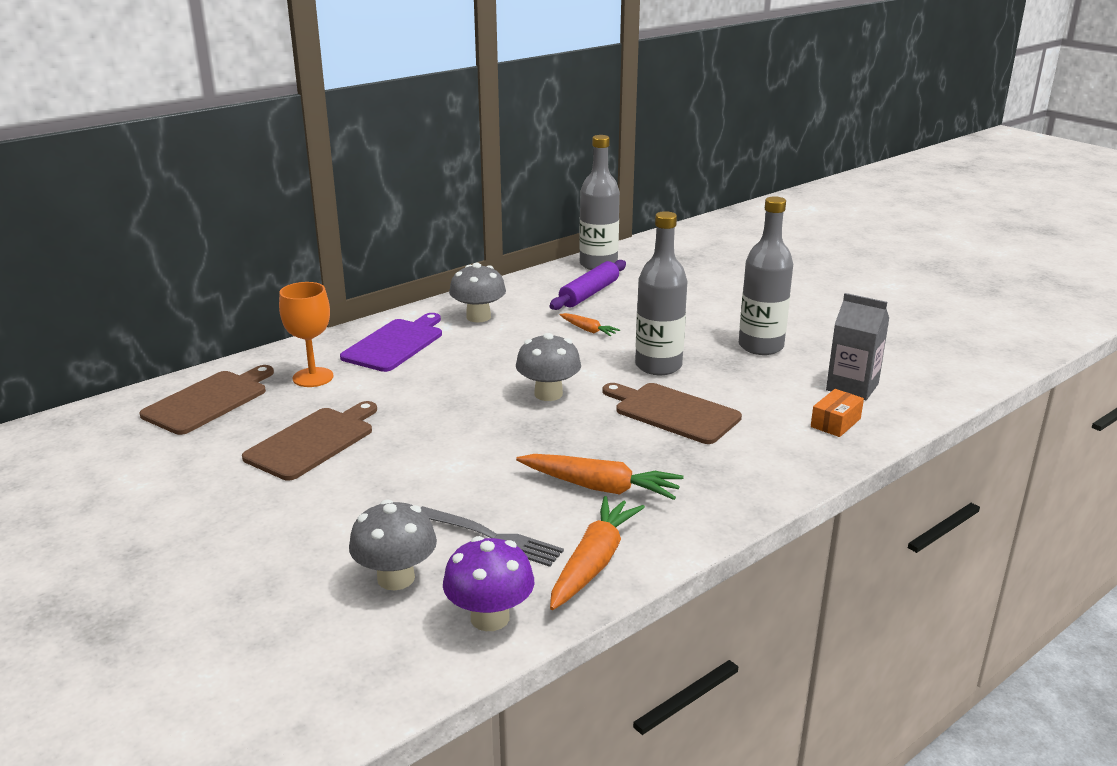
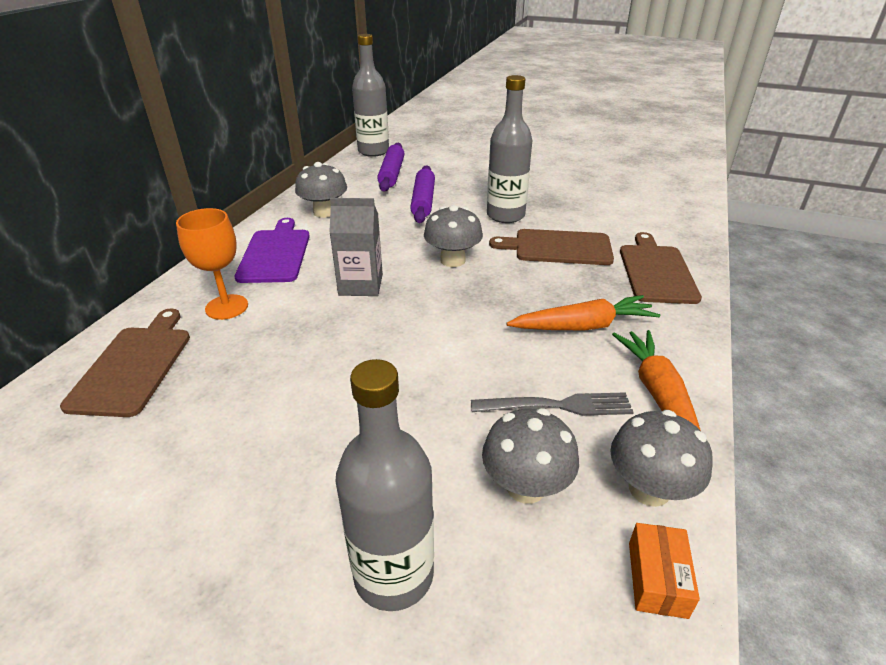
camera: 30 degrees left, 10 degrees up
(313, 441) = (293, 372): brown cutting board -> brown cutting board (656, 271)
(490, 618) = (649, 489): purple mushroom -> grey mushroom
(588, 330) = (423, 201): orange carrot -> purple rolling pin
(761, 346) = (554, 183): grey bottle -> grey bottle (393, 574)
(835, 423) = (665, 224): orange box -> orange box (657, 579)
(852, 387) = (642, 196): grey carton -> grey carton (361, 285)

